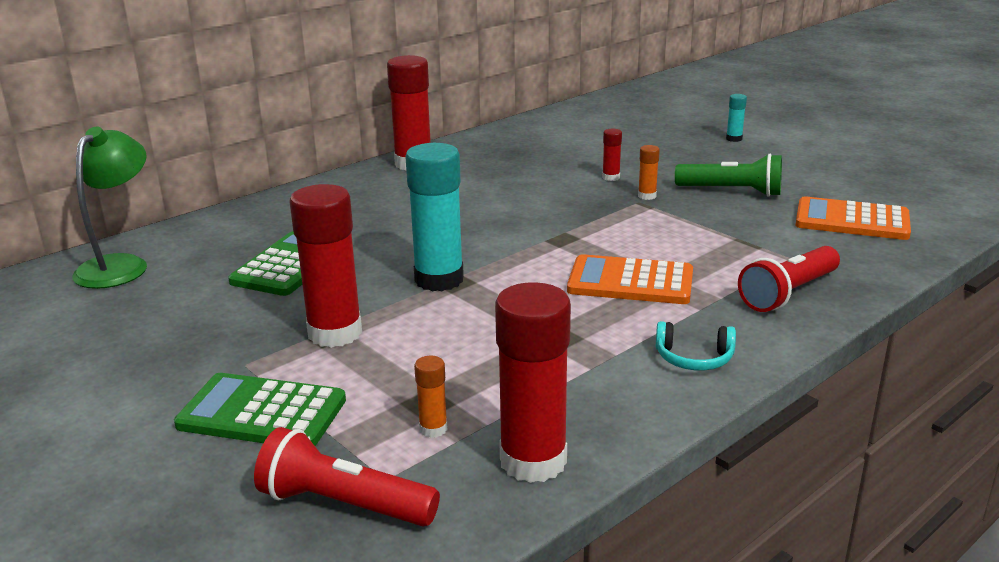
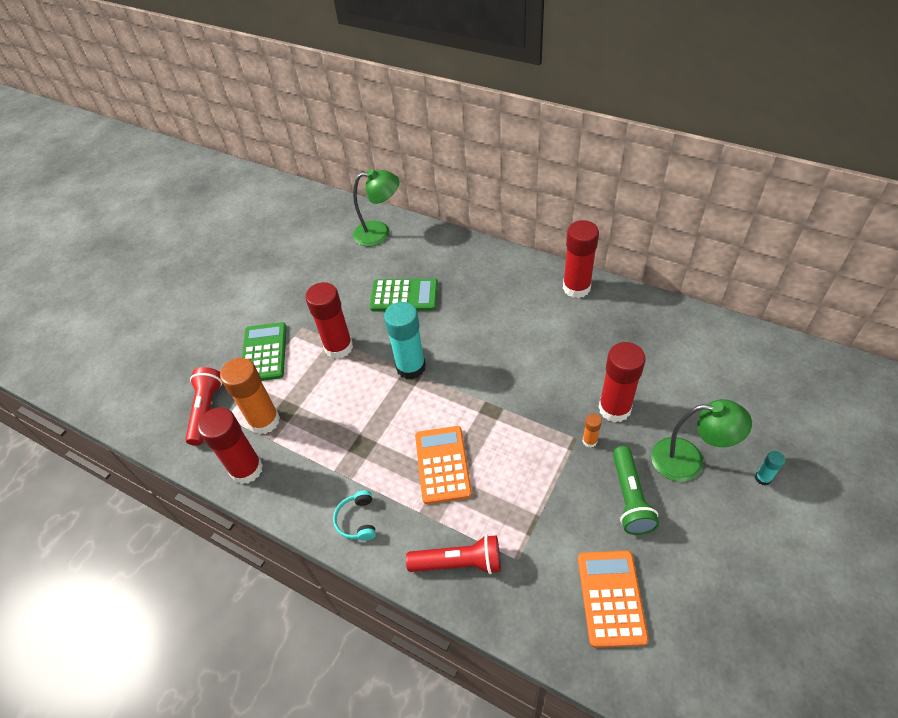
camera: 75 degrees right, 25 degrees up
(433, 429) = (264, 421): orange glue stick -> orange glue stick, size x2.25
(611, 177) = (614, 408): red glue stick -> red glue stick, size x2.25
(698, 160) = (688, 460): none -> green lamp
(788, 293) = (459, 563): red flashlight -> red flashlight turned 150 degrees clockwise

